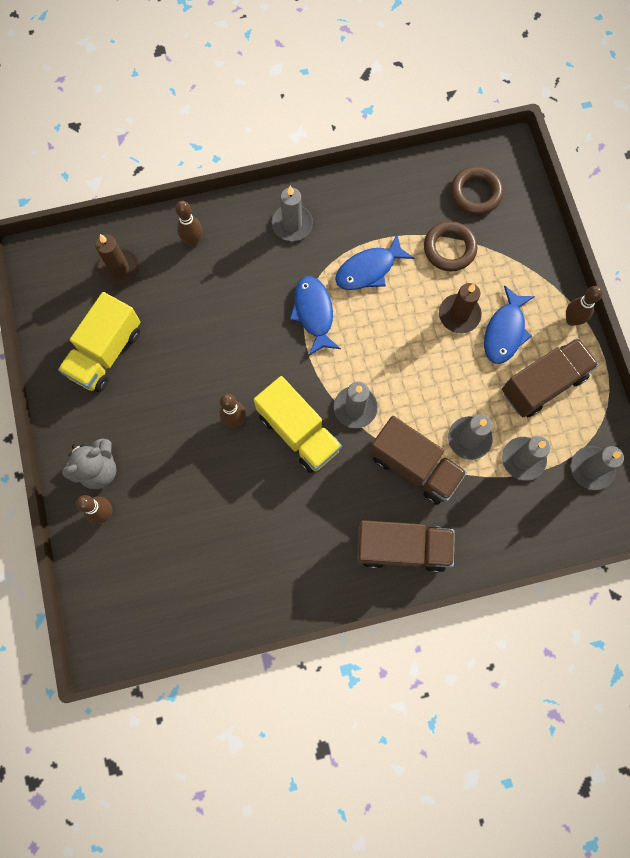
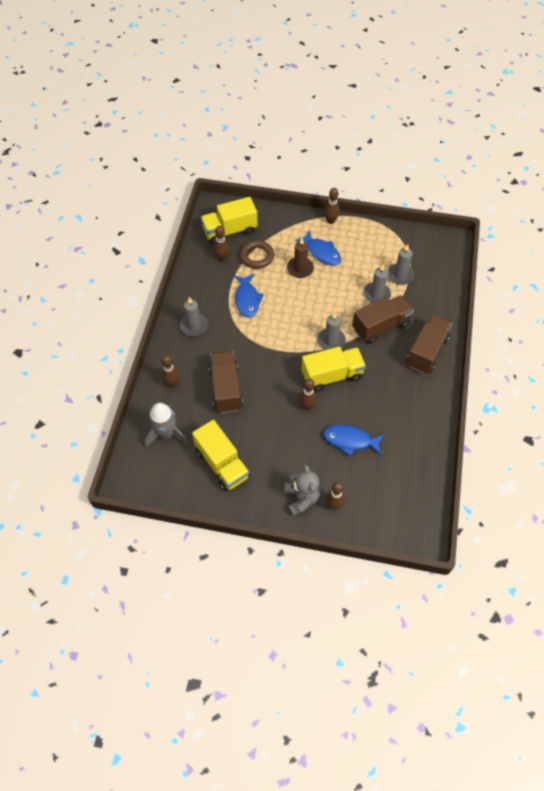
camera: 65 degrees left, 15 degrees down
(119, 269) = (166, 434): brown candle -> grey rocket
(314, 313) = (259, 338): blue fish -> blue fish (350, 440)
(422, 206) = (222, 258): none -> brown bowling pin
(475, 193) = (230, 231): brown ring -> yellow truck
(543, 384) = (361, 249): brown truck -> brown truck (226, 389)
(591, 468) = (419, 248): grey candle -> none

